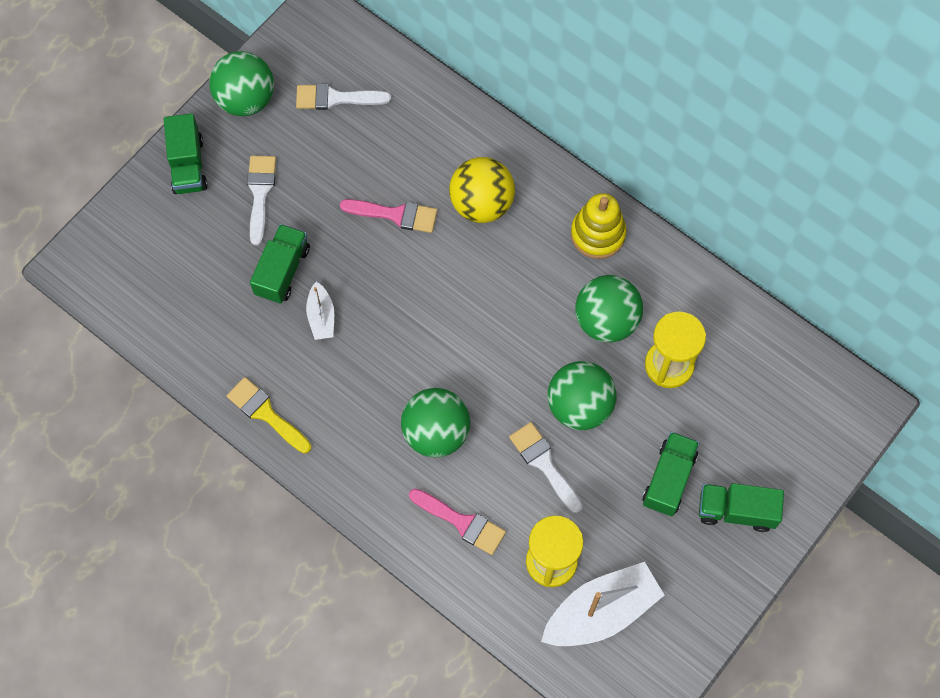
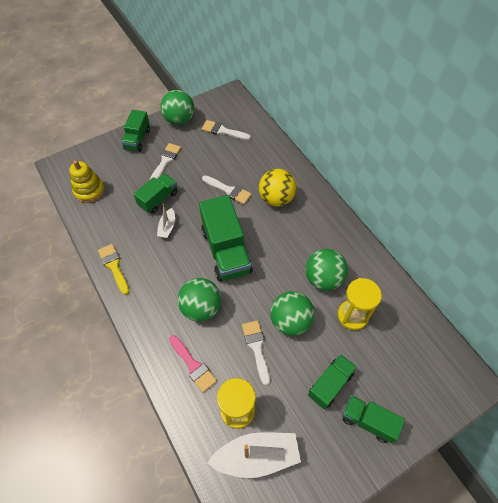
camera: 20 degrees right, 10 degrees down
(395, 215) = (228, 190): pink brush -> white brush
(435, 325) = (226, 251): none -> green truck
(598, 234) = (334, 232): yellow stacking toy -> yellow stacking toy (89, 191)

